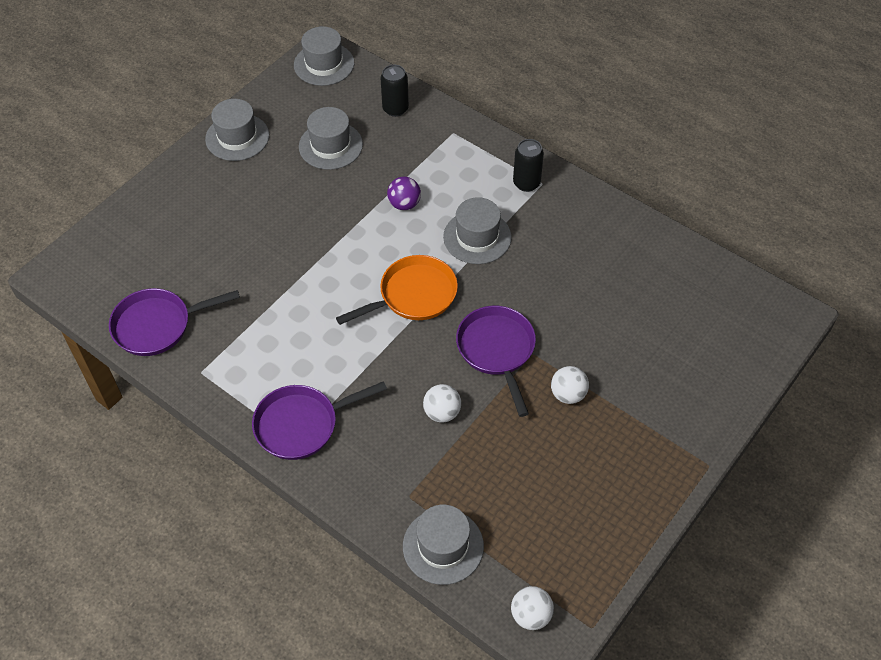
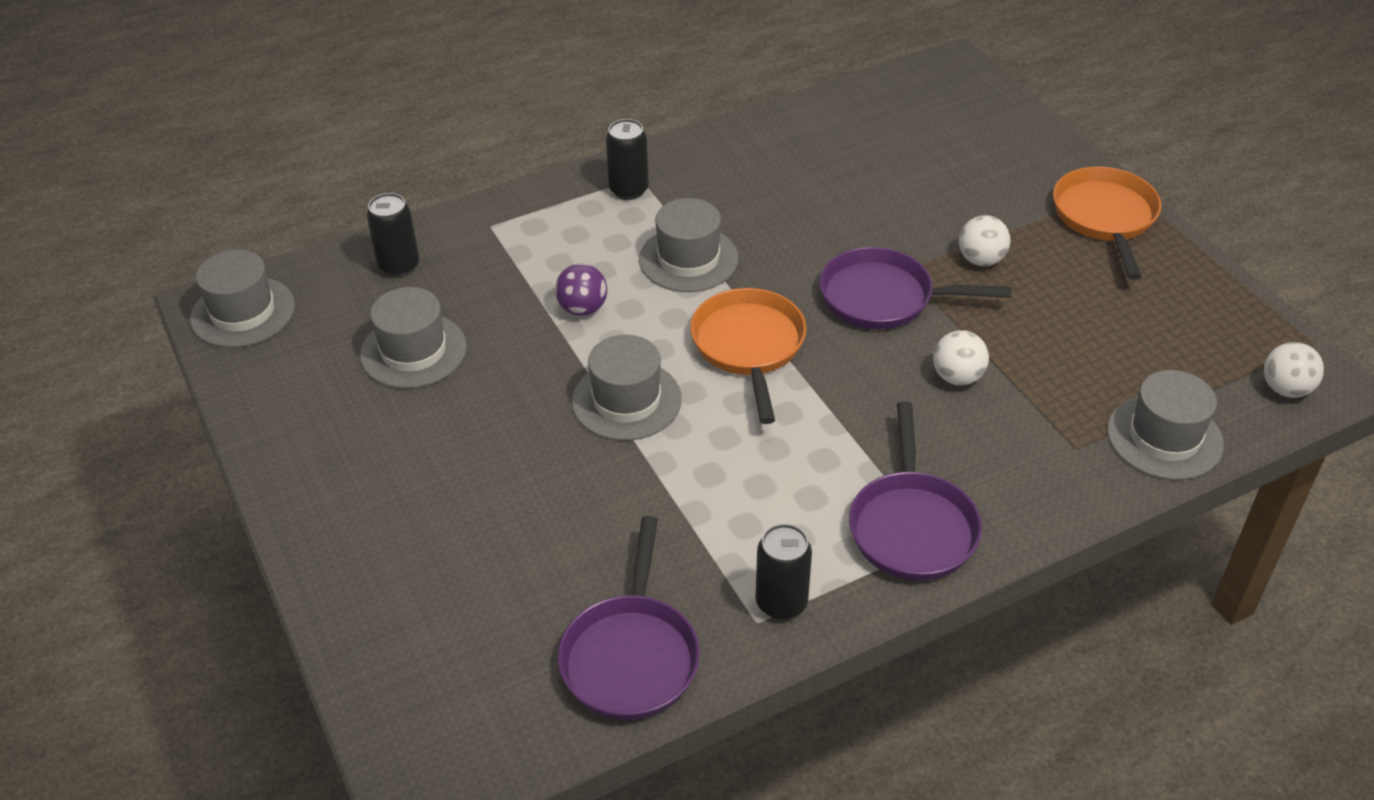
camera: 65 degrees left, 10 degrees down
(218, 379) = (781, 602): none -> black can
(237, 137) = (307, 451): grey hat -> grey hat (626, 400)
(662, 459) = (1105, 218): none -> orange pan

